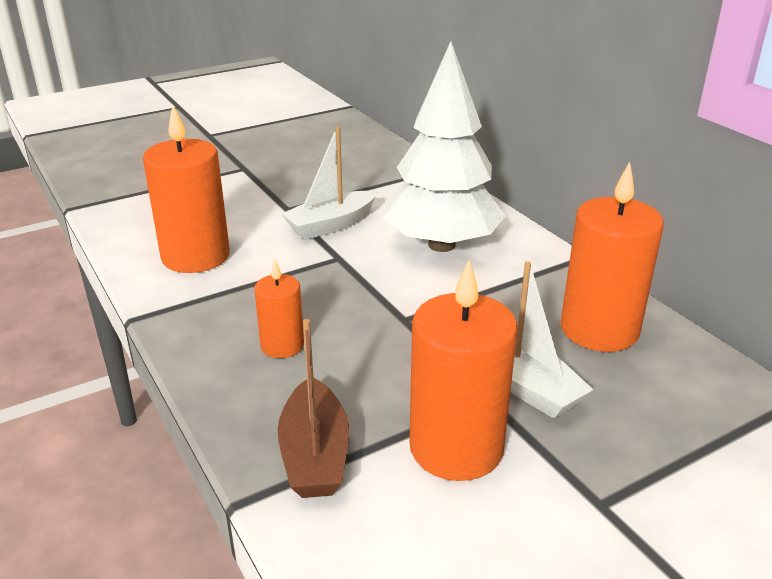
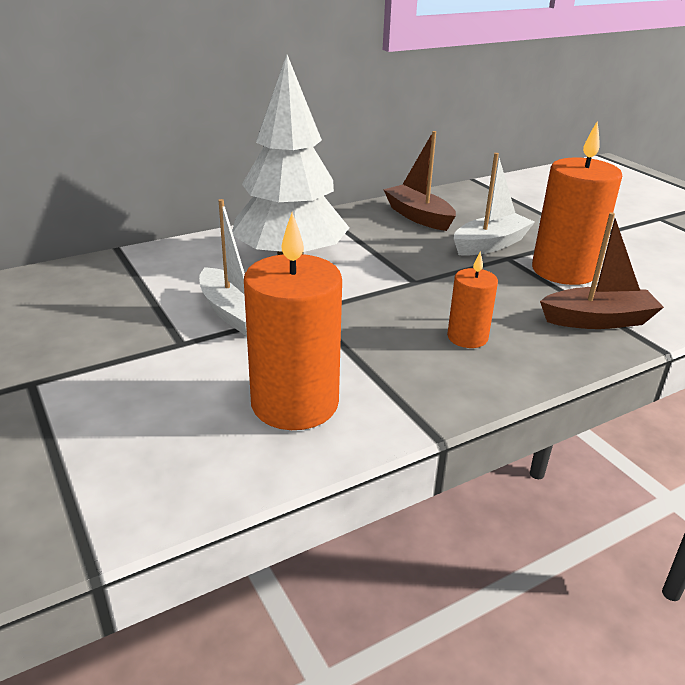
camera: 90 degrees left, 0 degrees up
(599, 329) = (418, 216): orange candle -> brown boat

